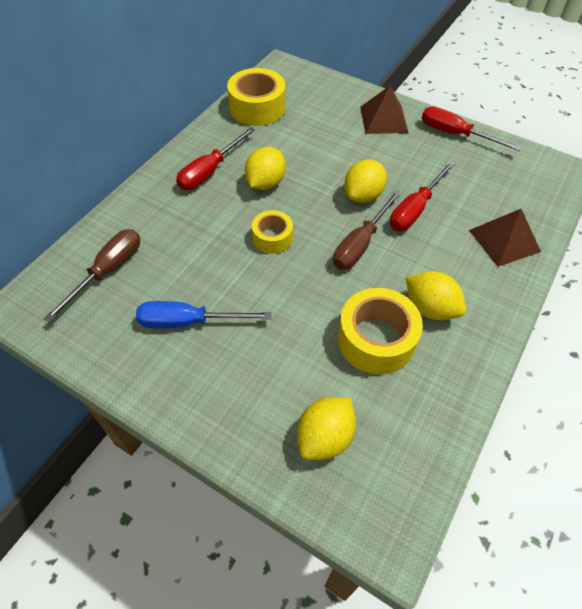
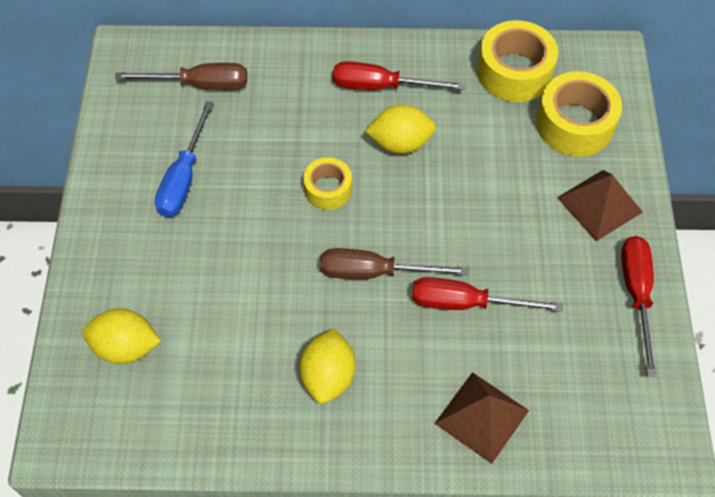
camera: 60 degrees right, 5 degrees up
(189, 322) = (183, 178): blue screwdriver -> blue screwdriver turned 135 degrees counterclockwise
(363, 195) = (449, 242): yellow lemon -> none
(376, 339) = (257, 342): yellow tape -> yellow tape (574, 124)

